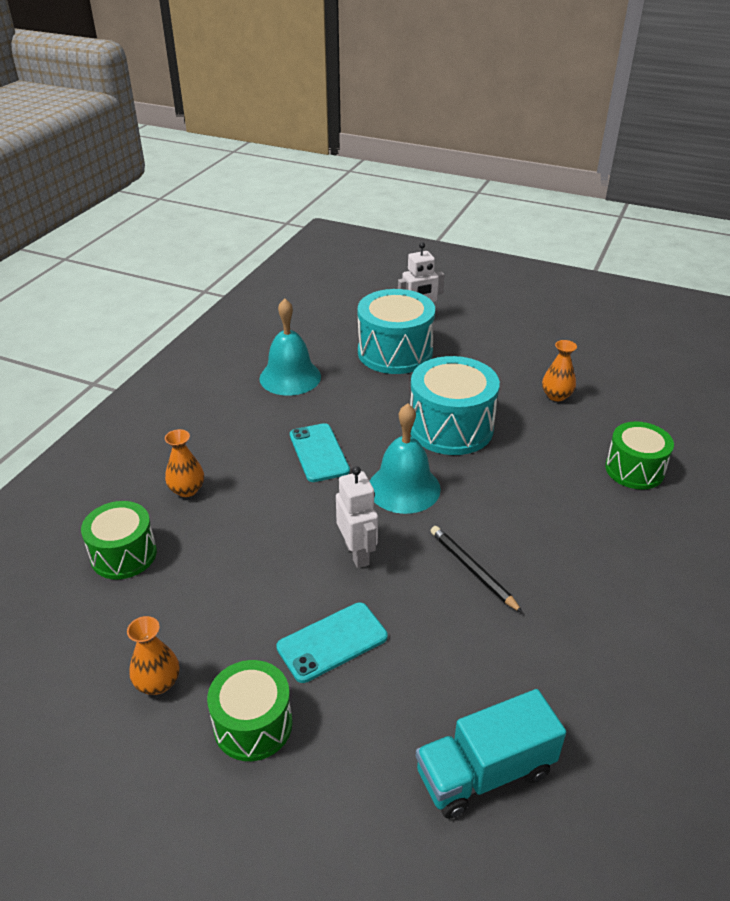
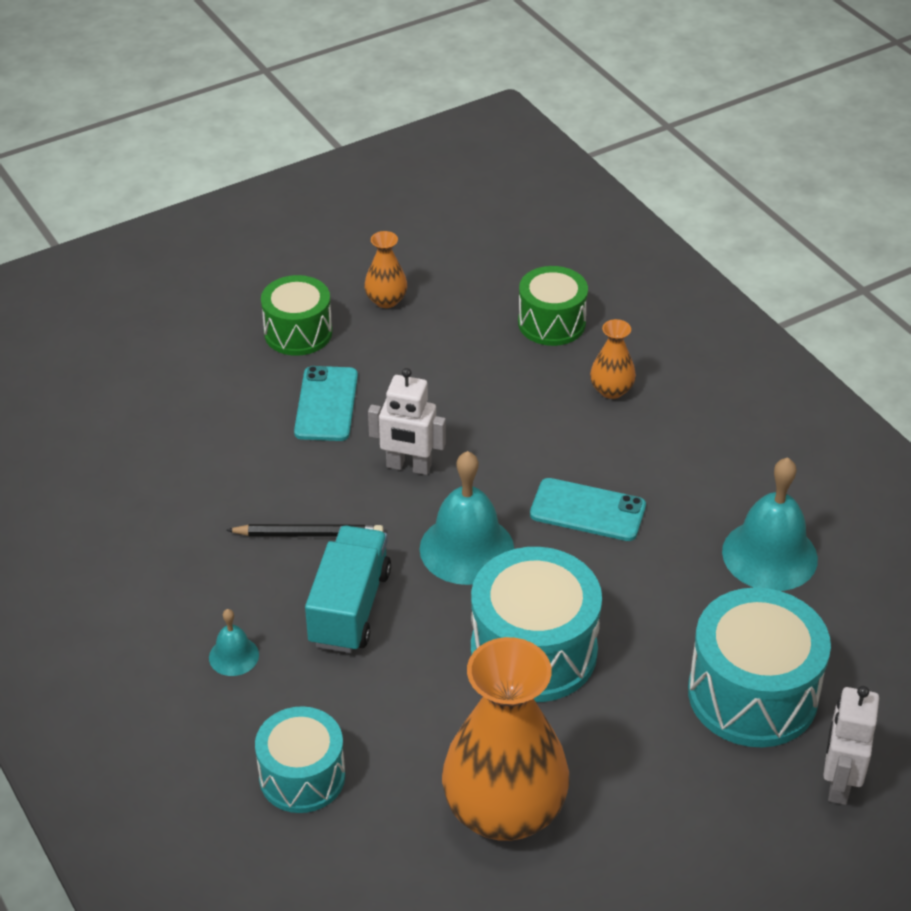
camera: 125 degrees right, 5 degrees up
(485, 772) = (132, 427): turquoise truck -> turquoise truck (350, 608)
(556, 396) = (504, 810): orange vase -> orange vase, size x2.23
(605, 545) = (234, 656): none -> turquoise bell
(634, 470) = (302, 776): green drum -> turquoise drum

